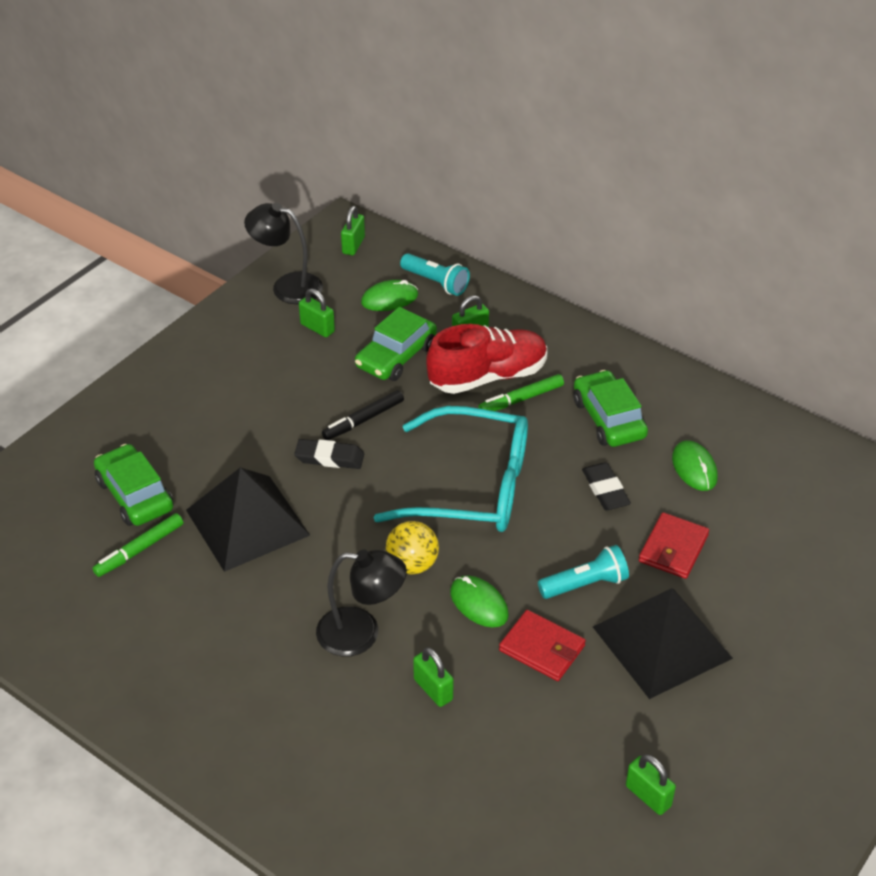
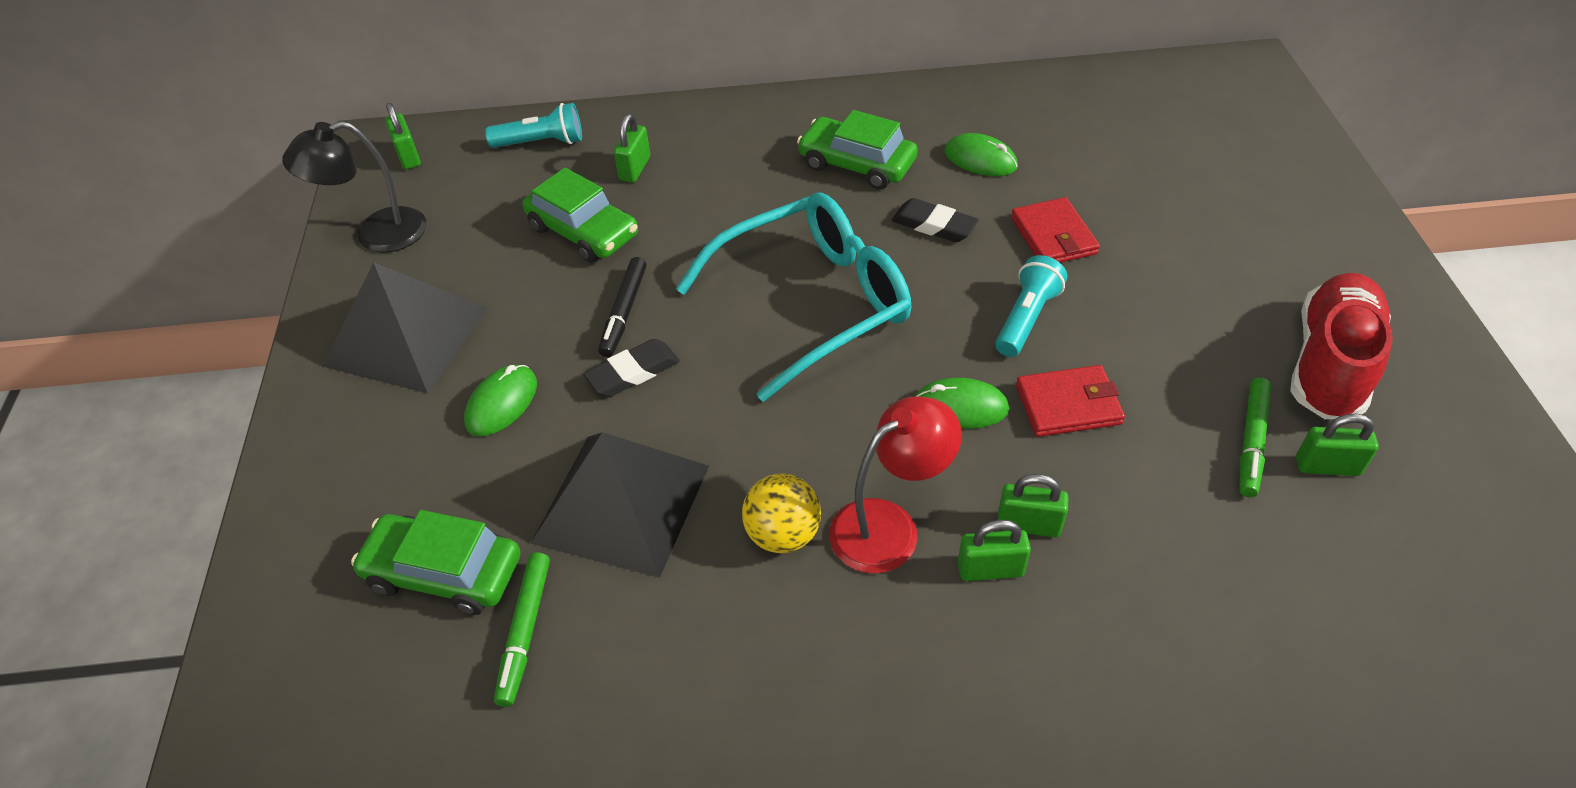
camera: 40 degrees left, 5 degrees up
(317, 328) = (462, 255): green padlock -> green padlock (990, 569)
(361, 633) = (889, 525): black lamp -> red lamp
(389, 299) = (510, 183): green mouse -> green mouse (502, 403)
(396, 356) = (583, 231): green car -> green car turned 45 degrees counterclockwise
(412, 564) = (850, 417): yellow ball -> yellow ball (783, 534)
(488, 376) = (700, 195): red shoe -> red shoe (1330, 364)
(521, 399) = (757, 196): green marker -> green marker (1251, 442)
(662, 642) = (1152, 321): black pyramid -> black pyramid (407, 336)

